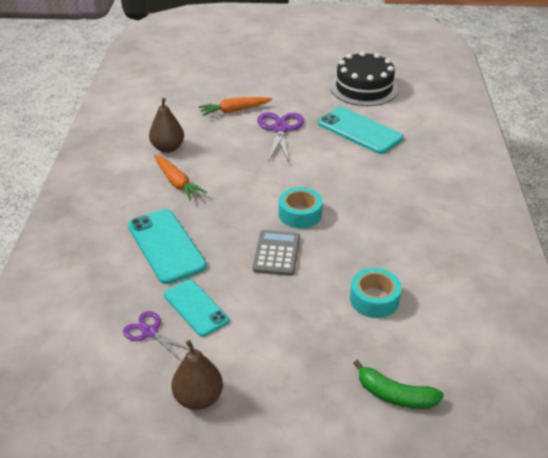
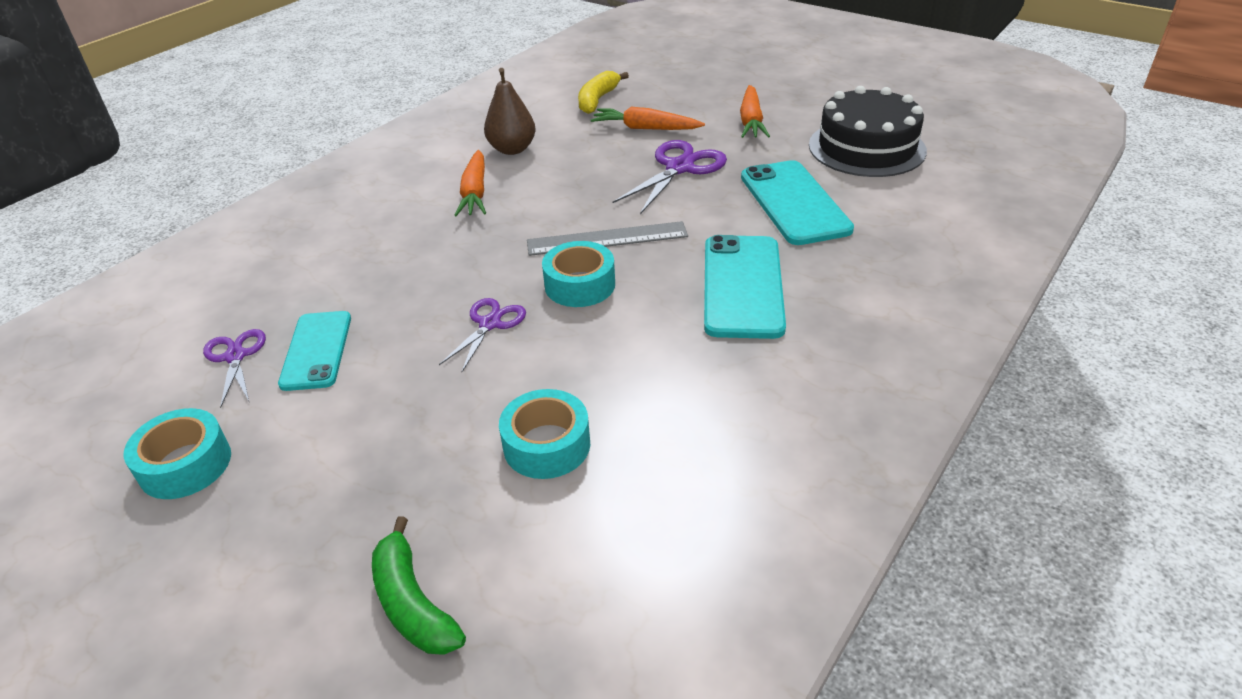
camera: 35 degrees right, 0 degrees up
(166, 246) = (374, 262): turquoise phone -> turquoise phone (742, 286)
(184, 100) = (597, 100): none -> yellow banana
(198, 398) = (185, 464): brown pear -> turquoise tape
(276, 253) = (490, 324): grey calculator -> purple scissors
(286, 183) = (607, 239): none -> grey ruler
(289, 89) = (751, 121): none -> orange carrot

